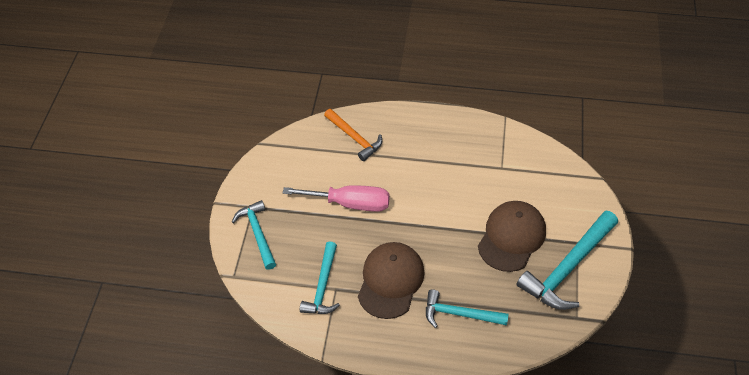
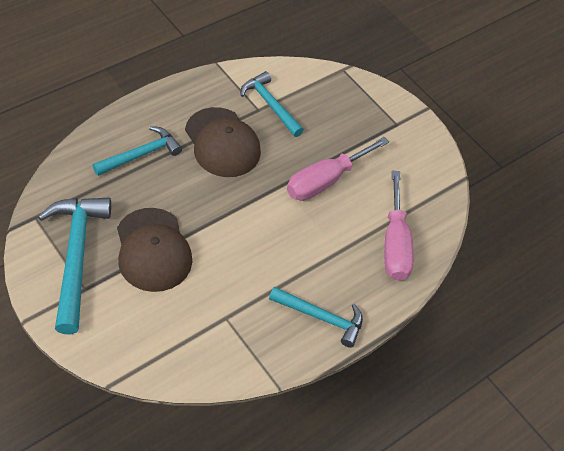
camera: 125 degrees right, 0 degrees up
(258, 233) = (366, 108): turquoise hammer -> turquoise hammer (321, 317)
(354, 138) = (395, 244): orange hammer -> pink screwdriver

